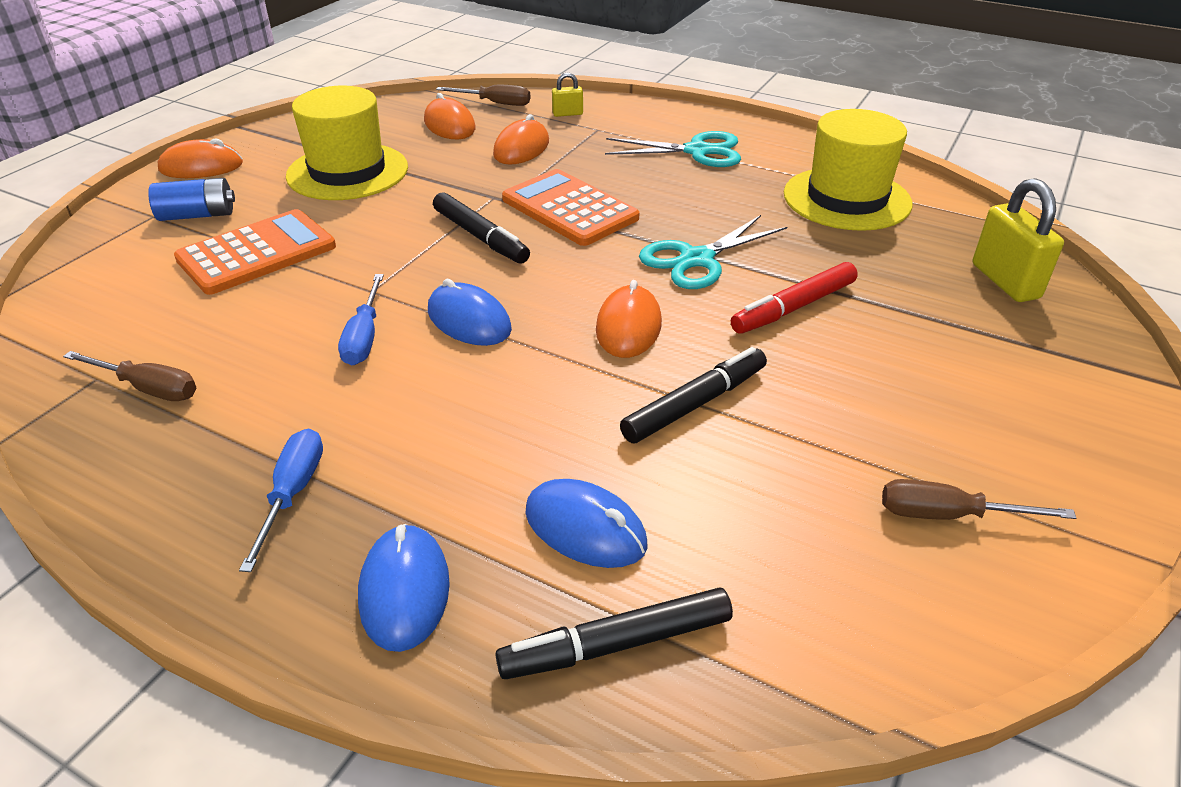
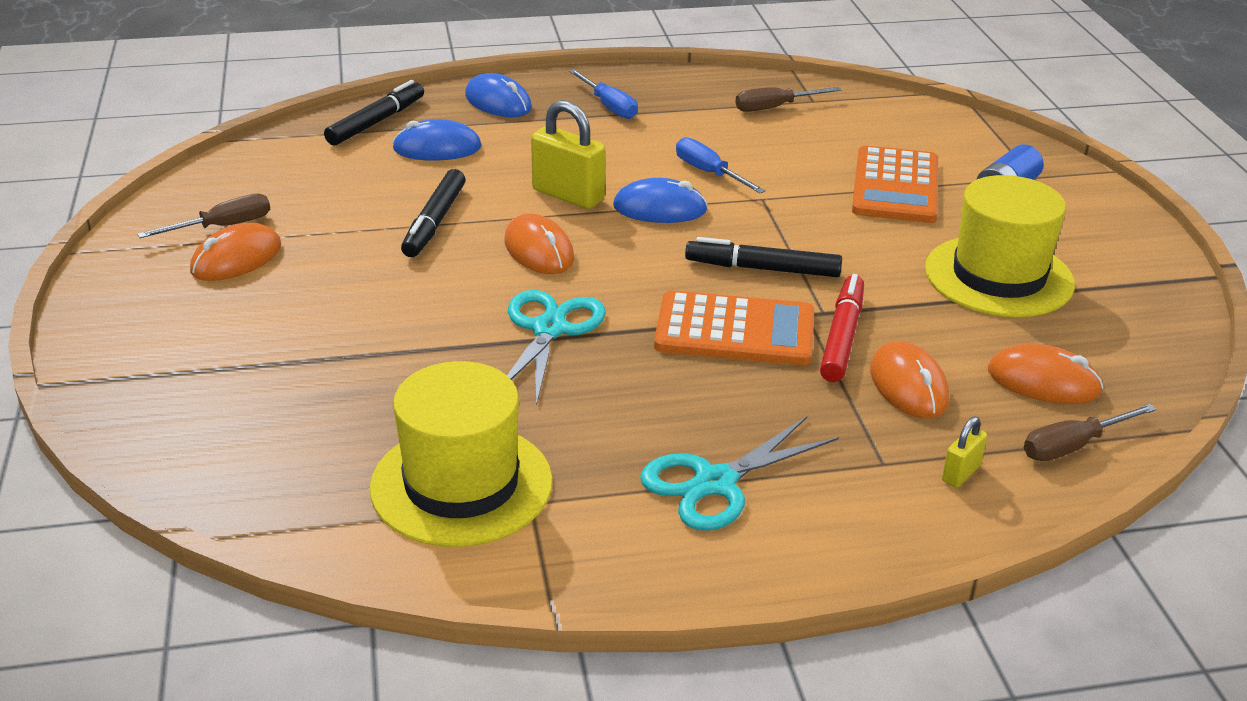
camera: 140 degrees right, 5 degrees down
(201, 167) = (1118, 224): orange mouse -> orange mouse (236, 259)
(794, 308) = (419, 319): red marker -> red marker (842, 337)
(1005, 281) = (223, 436): yellow padlock -> yellow padlock (568, 195)

